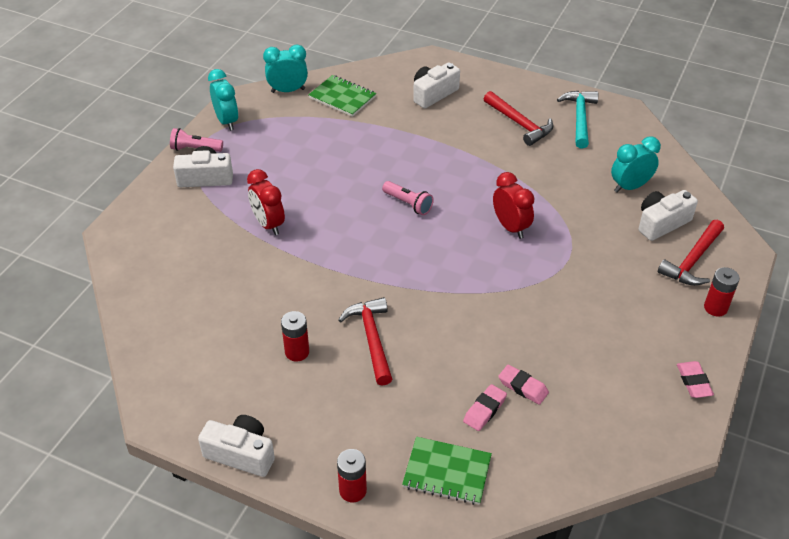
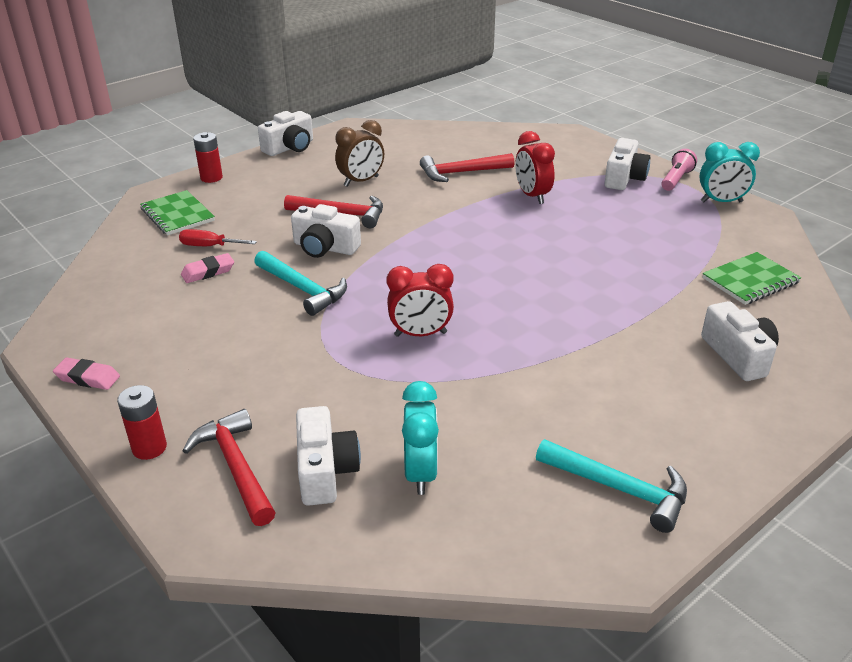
camera: 115 degrees right, 10 degrees down
(268, 224) = (532, 196): red clock -> red clock turned 105 degrees counterclockwise
(288, 90) = (776, 247): turquoise clock -> none
(297, 352) = (361, 181): red battery -> brown clock
(408, 204) = (511, 276): pink flashlight -> none
(435, 325) = (325, 247): none -> white camera
(447, 472) = (177, 215): green notebook -> green notebook turned 75 degrees counterclockwise
(484, 410) = (209, 246): pink eraser -> red screwdriver
(503, 312) = (302, 289): none -> turquoise hammer
(519, 124) = (631, 415): red hammer -> red hammer (461, 173)

